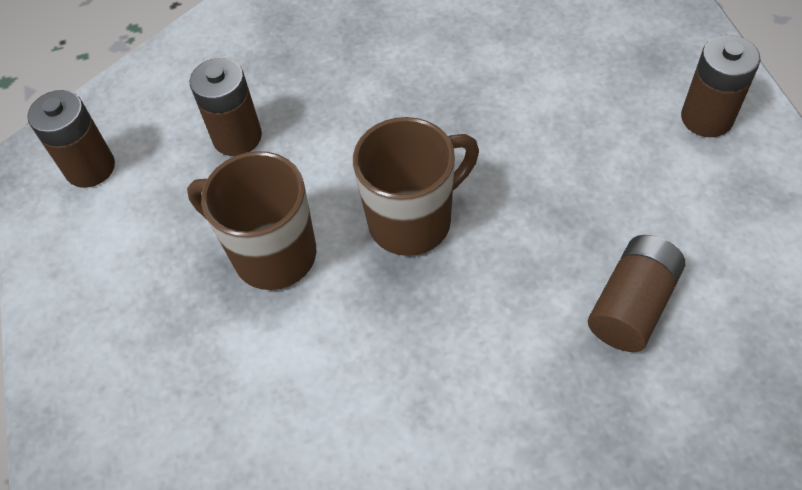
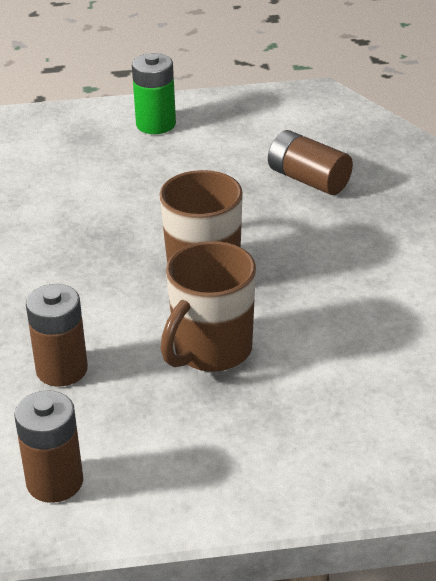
camera: 85 degrees left, 20 degrees down
(706, 118) = (156, 124): brown battery -> green battery

